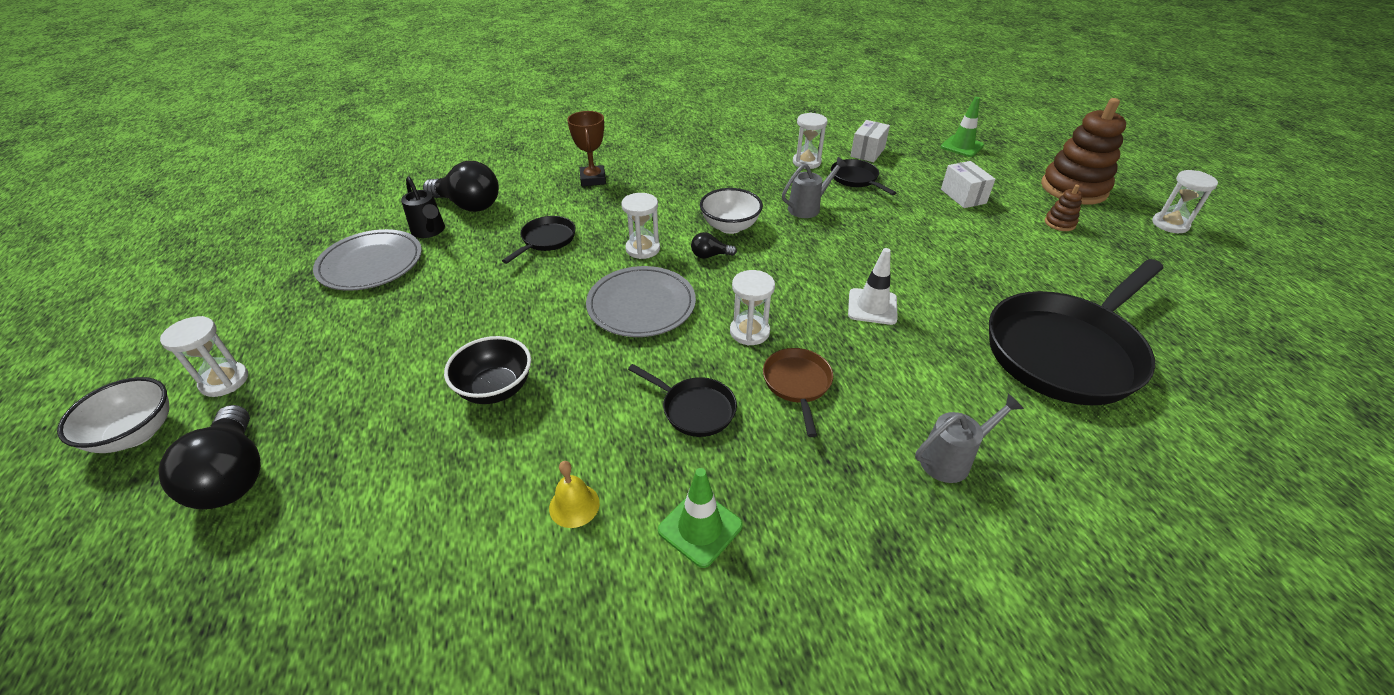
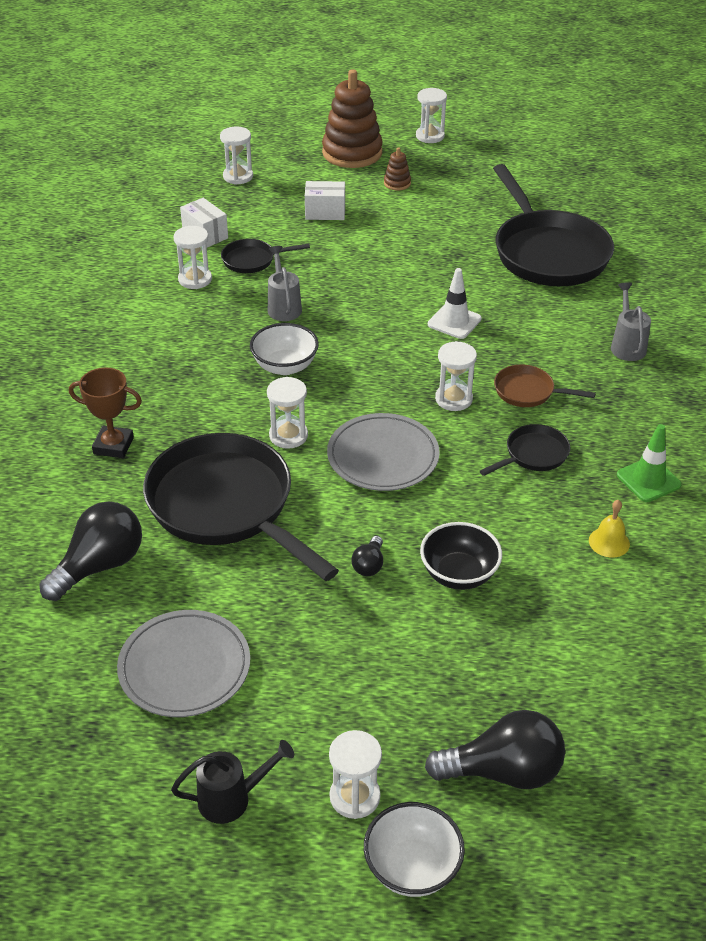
camera: 70 degrees left, 0 degrees up
(429, 231) = (141, 607): black watering can -> black watering can (232, 798)
(546, 240) = (226, 506): black pan -> black pan, size x2.22
(710, 255) = (327, 393): black light bulb -> black light bulb (369, 565)
(962, 146) = (238, 176): green traffic cone -> white hourglass

